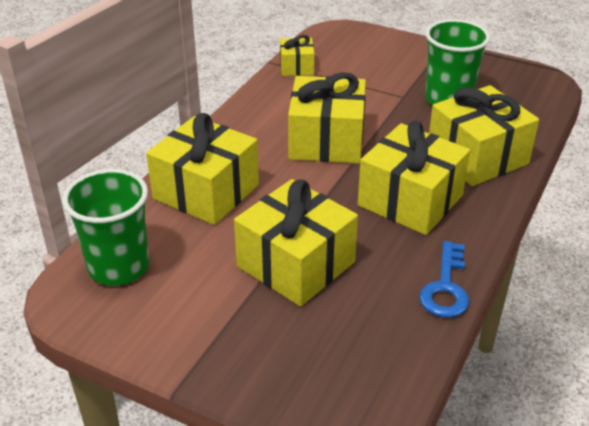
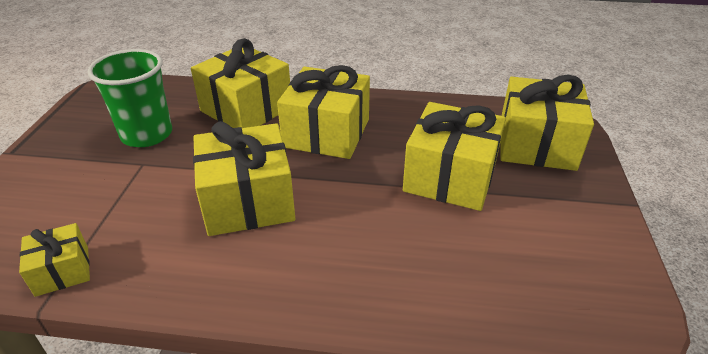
camera: 110 degrees left, 0 degrees up
(119, 267) = (553, 301): green cup -> none
(206, 191) = (386, 272): yellow gift -> yellow gift (536, 144)
(445, 287) = (419, 105): blue key -> none

